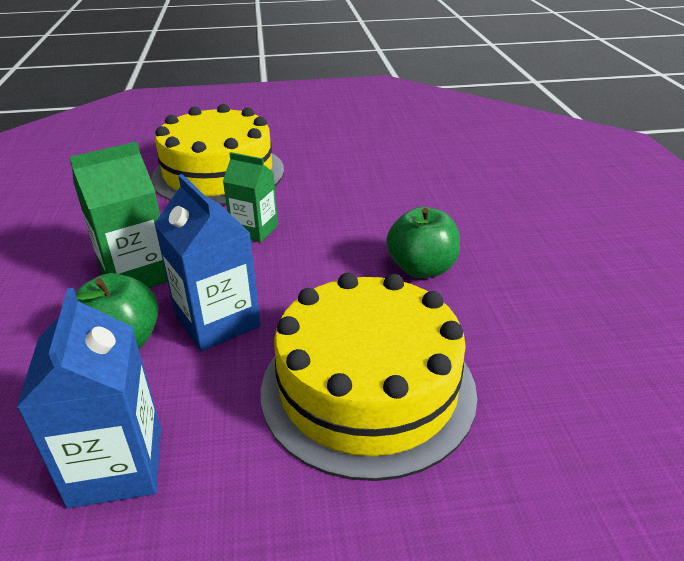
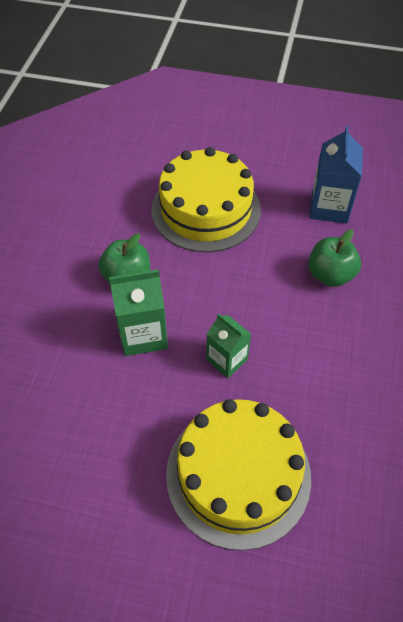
camera: 160 degrees left, 20 degrees up
(136, 274) = (323, 334): green carton -> green carton (143, 334)
(217, 321) = (272, 274): blue carton -> none

